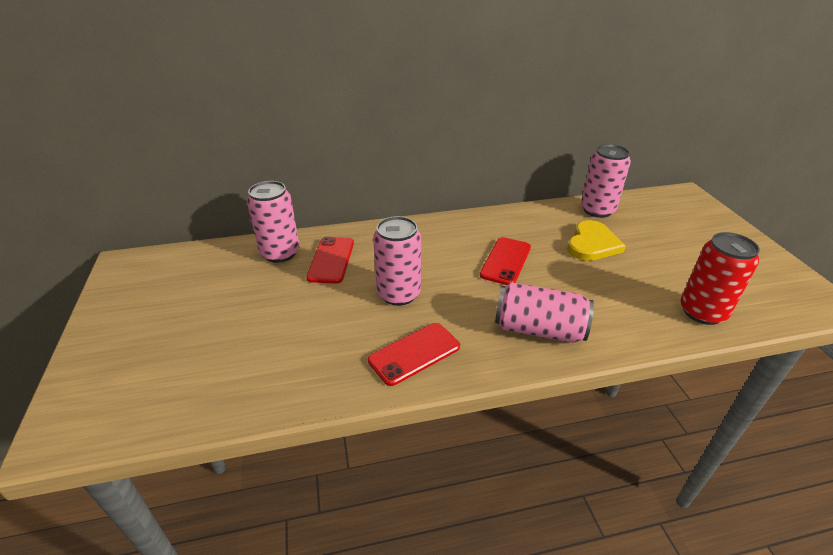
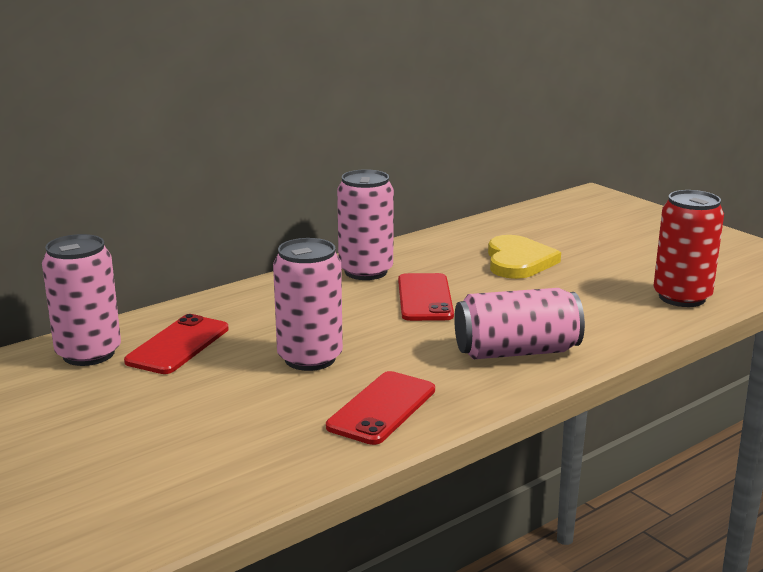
camera: 25 degrees left, 15 degrees down
(331, 260) = (178, 345): red phone -> red phone turned 45 degrees clockwise
(597, 210) = (500, 228): pink can -> pink can (366, 271)

